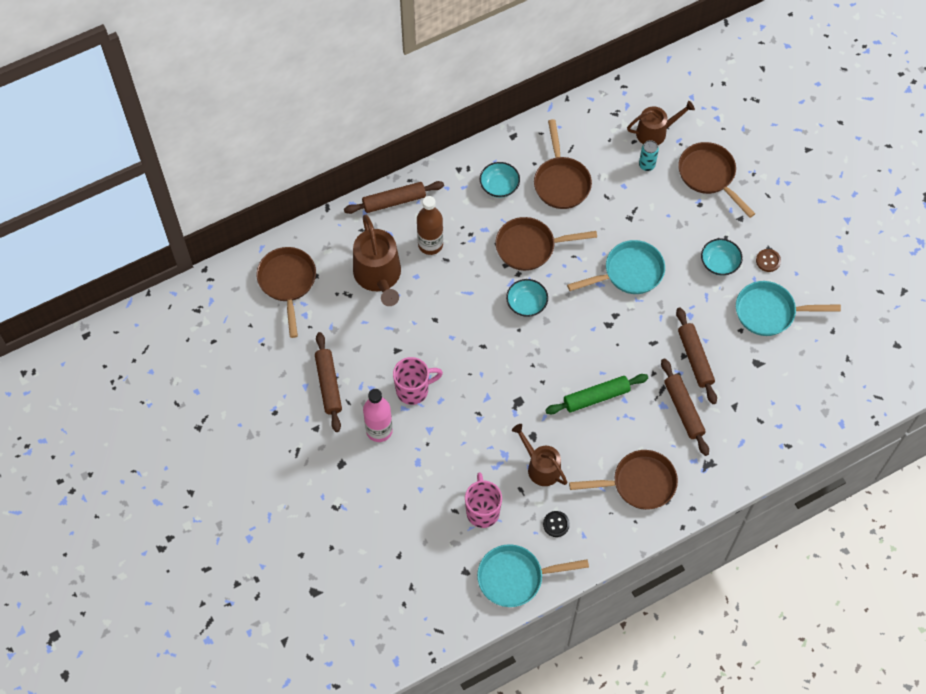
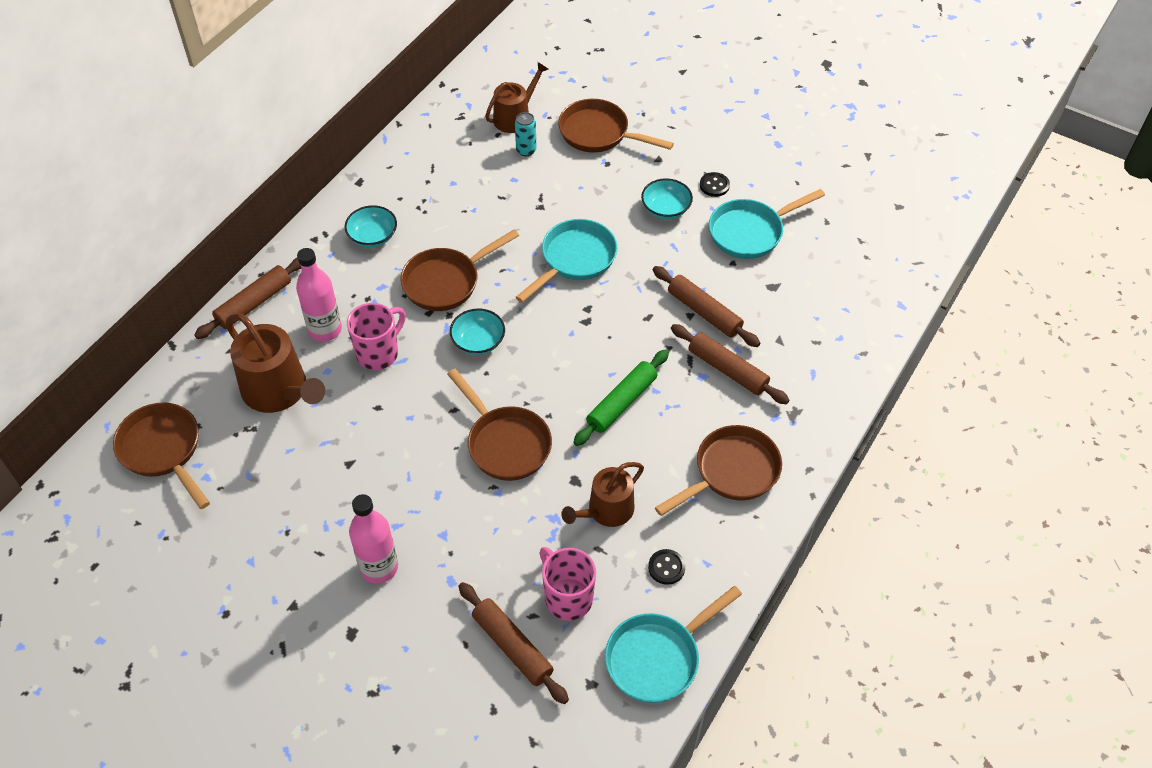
camera: 30 degrees left, 10 degrees down
(328, 385) = (282, 545): brown rolling pin -> brown rolling pin (512, 646)
(413, 390) = (396, 498): pink mug -> pink mug (379, 353)
(430, 244) = (325, 330): brown bottle -> pink bottle
(541, 467) = (606, 511): brown watering can -> brown watering can turned 60 degrees counterclockwise
(561, 182) = (442, 204): brown pan -> brown pan (505, 443)
(768, 261) = (714, 185): brown button -> black button

